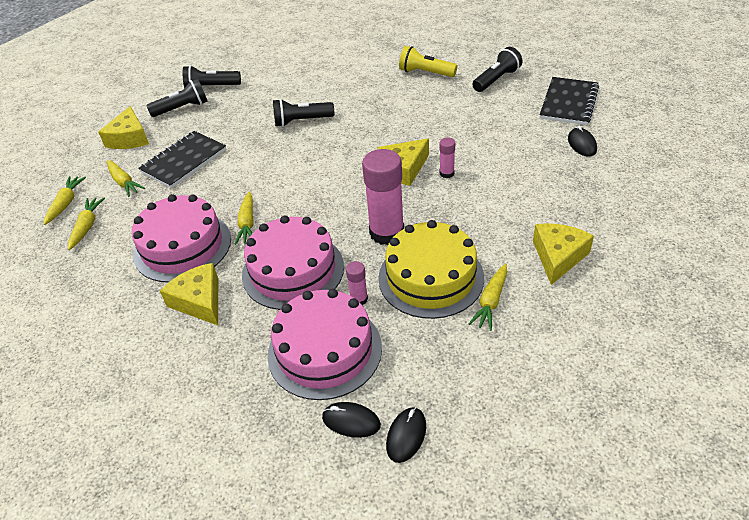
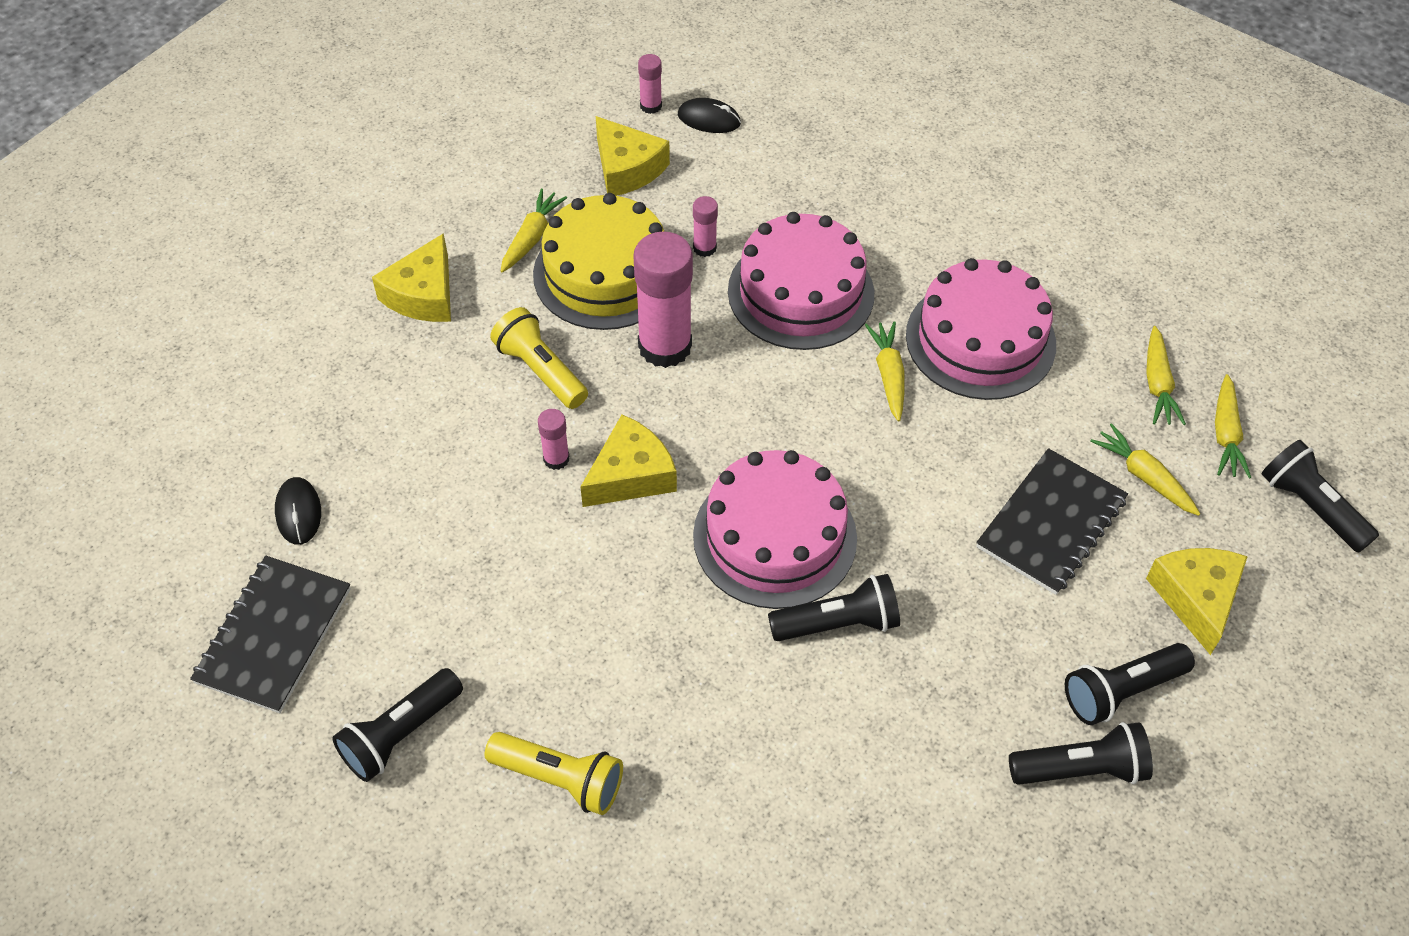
camera: 175 degrees right, 10 degrees up
(46, 174) = (1310, 507): none -> black flashlight
(199, 301) = (922, 254): yellow cheese -> yellow cheese (627, 168)
(324, 350) = (744, 188): pink cake -> pink cake (775, 537)
(406, 436) = (651, 106): black mouse -> pink glue stick
(465, 215) = (541, 371): none -> yellow flashlight

